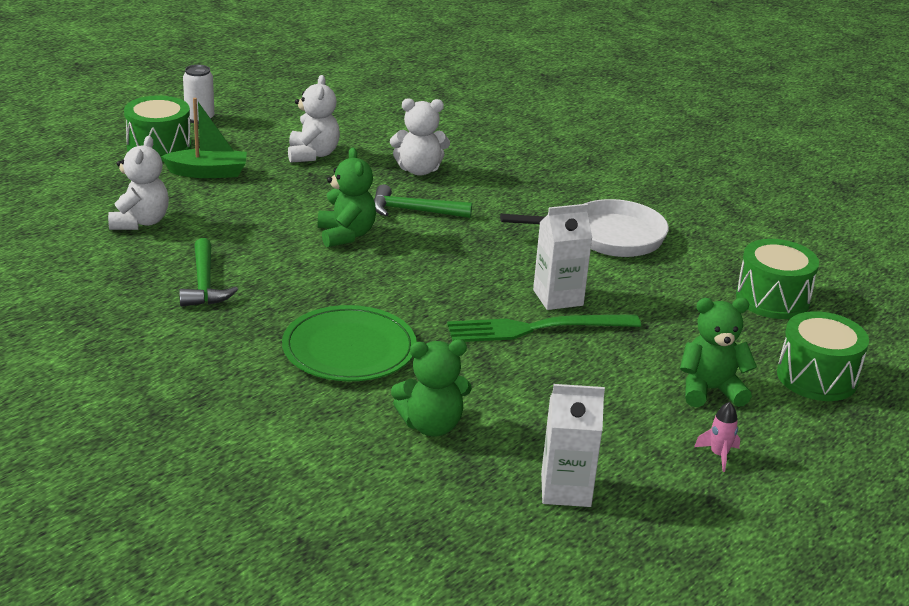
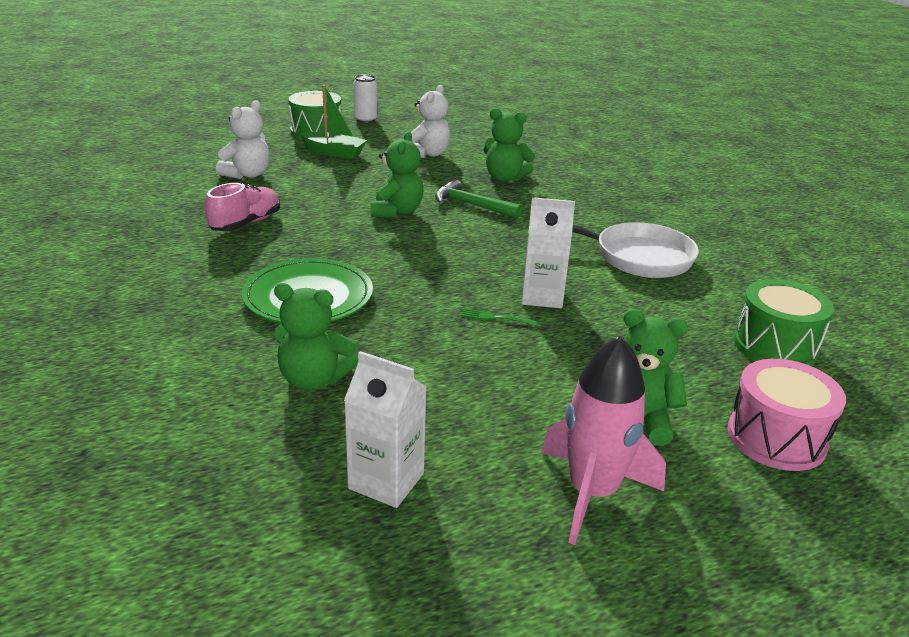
camera: 25 degrees right, 0 degrees up
(204, 284) = (246, 223): green hammer -> pink shoe
(419, 170) = (505, 178): white teddy bear -> green teddy bear
(537, 328) = (497, 318): green fork -> green fork, size x0.40
(718, 455) = (592, 493): pink rocket -> pink rocket, size x2.34
(817, 377) = (776, 438): green drum -> pink drum

